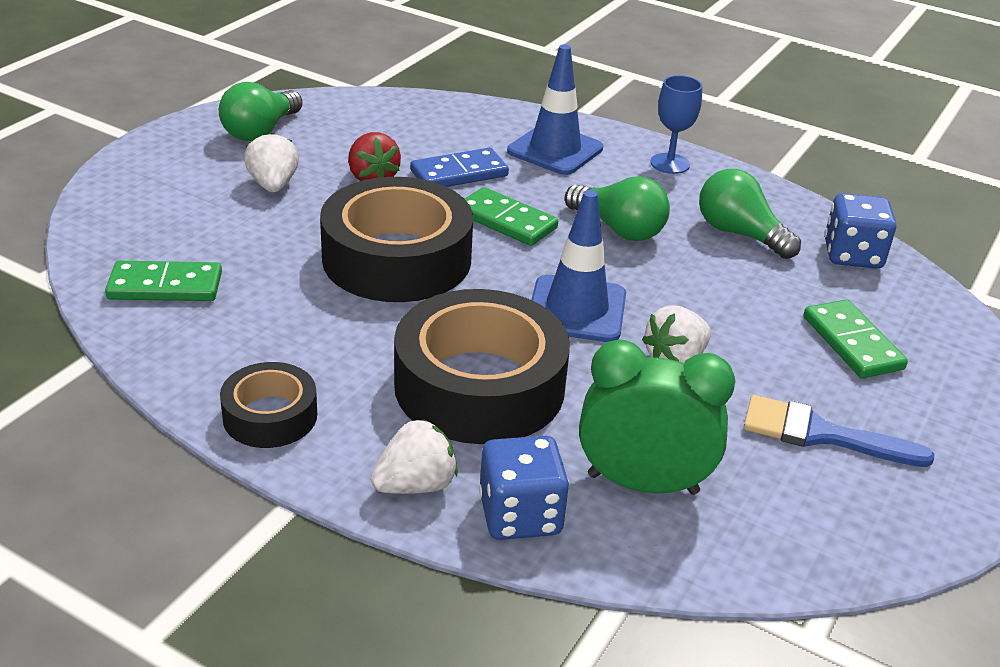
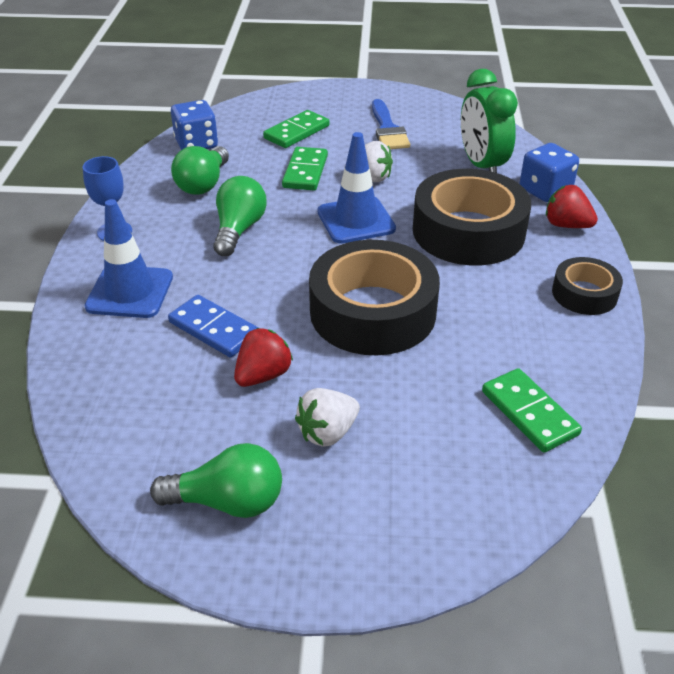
camera: 115 degrees left, 5 degrees up
(415, 485) = (566, 225): white strawberry -> red strawberry
(506, 221) = (271, 280): green domino -> green domino (305, 172)

